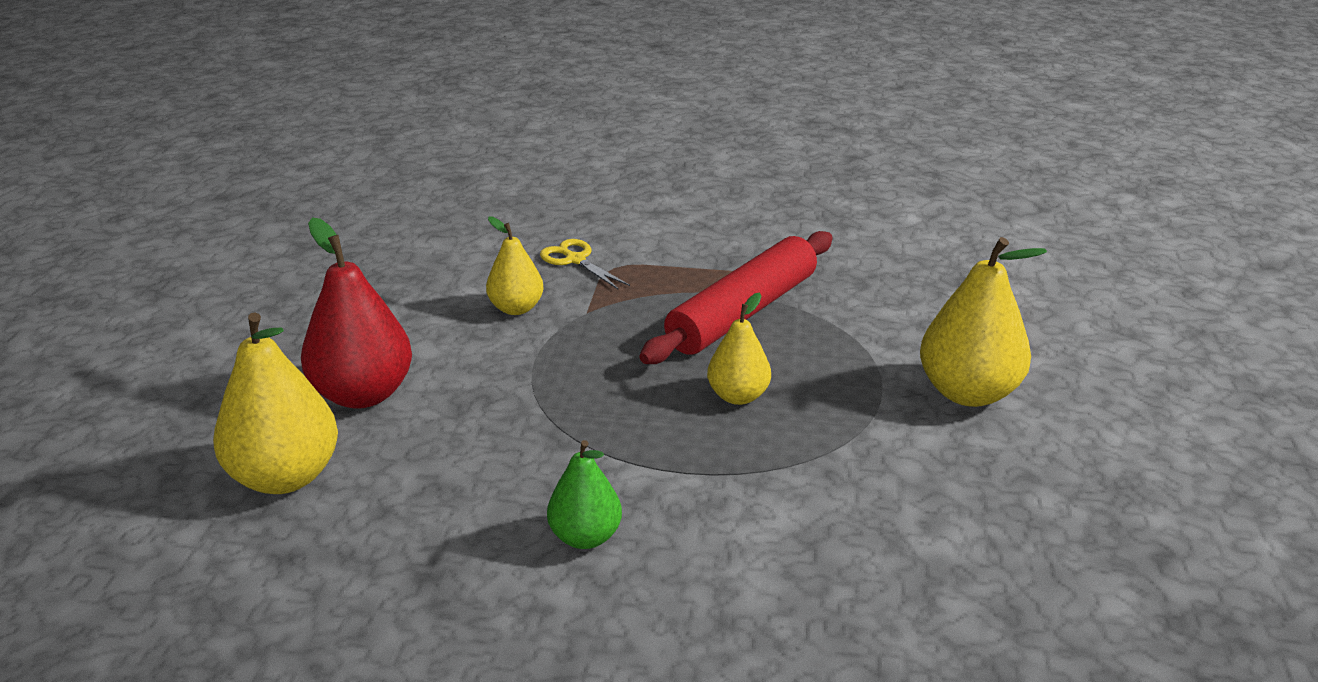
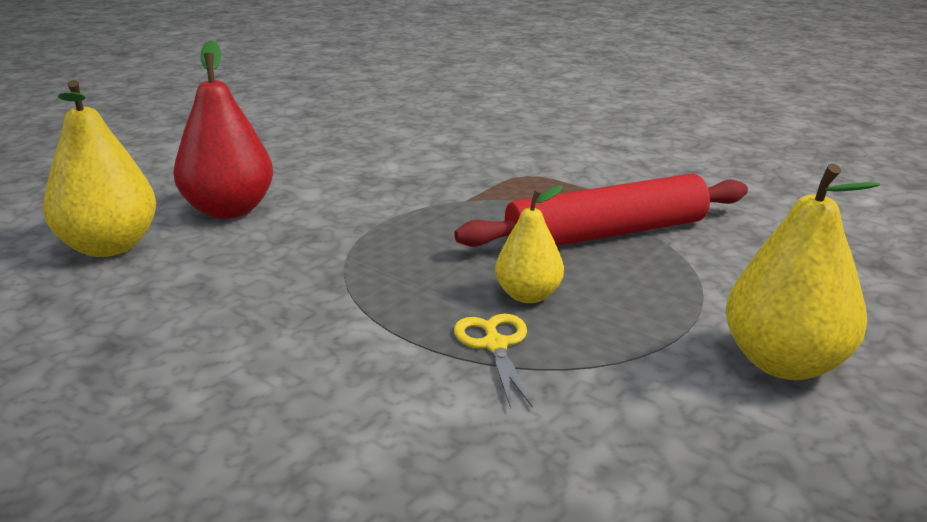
camera: 30 degrees right, 5 degrees down
(516, 308) = (411, 184): yellow pear -> none
(575, 260) = (499, 163): yellow scissors -> yellow scissors (495, 345)
(585, 537) = (262, 361): green pear -> none

